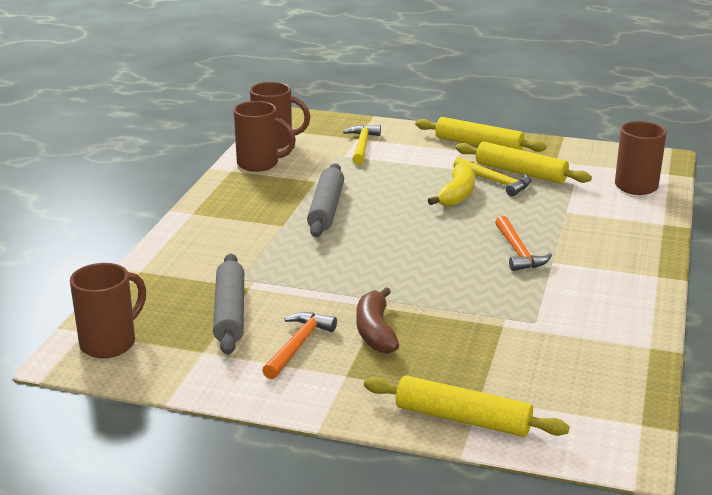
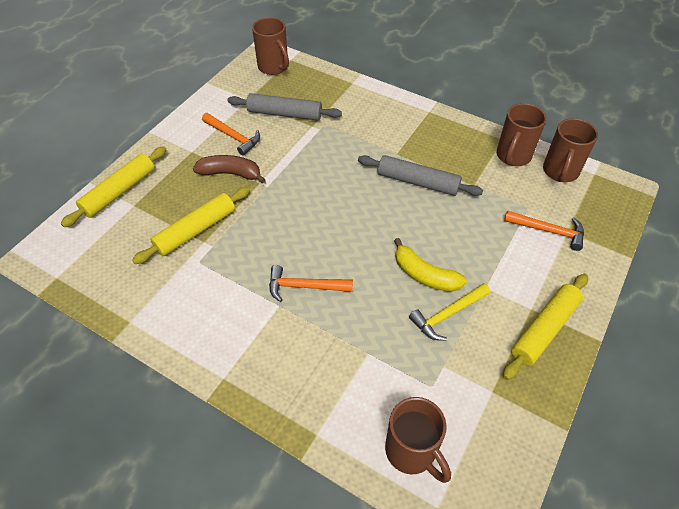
camera: 105 degrees right, 25 degrees up
(362, 145) = (548, 231): yellow hammer -> orange hammer
(521, 172) = (466, 345): yellow rolling pin -> yellow rolling pin (195, 230)

